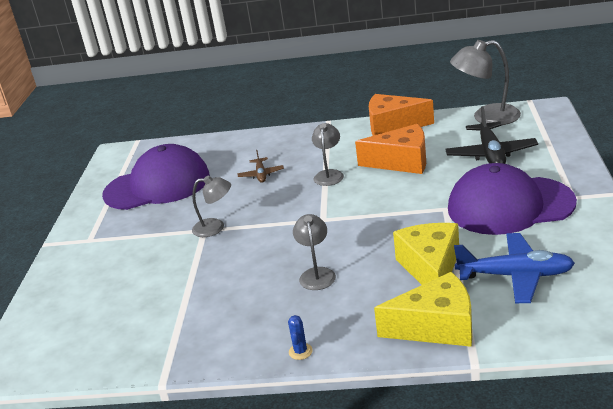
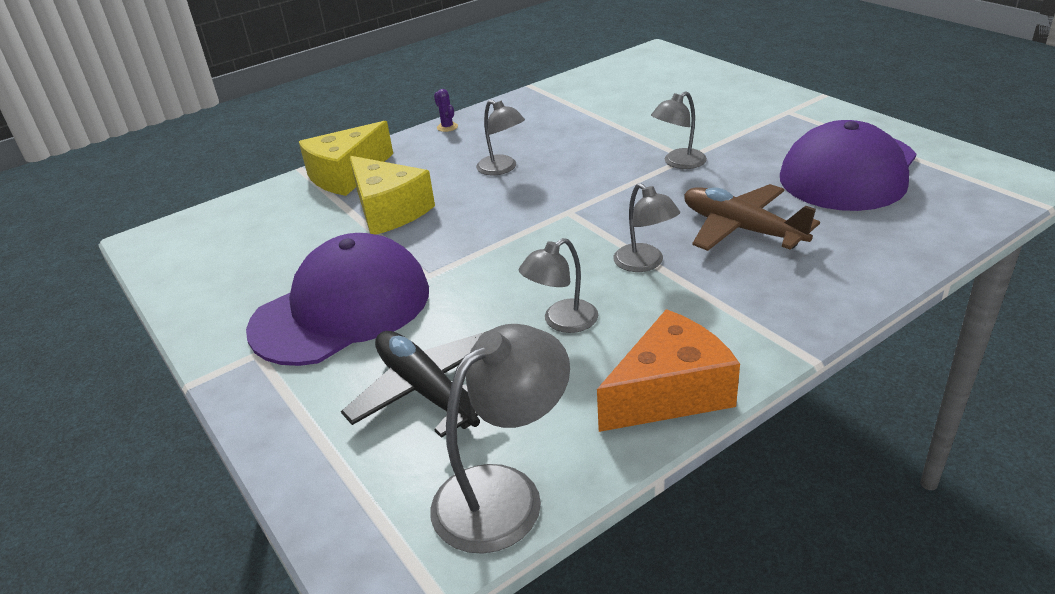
camera: 140 degrees right, 5 degrees up
(261, 174) = (741, 229): brown plane -> brown plane, size x1.86
(300, 351) = (447, 127): blue cactus -> purple cactus
(402, 162) = (562, 322): orange cheese -> grey lamp
(515, 276) = (294, 234): blue plane -> none

